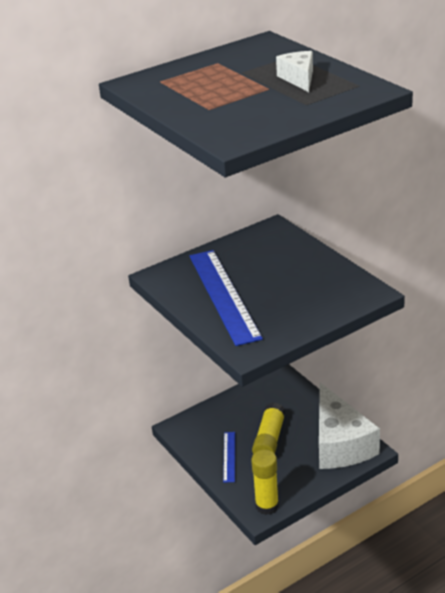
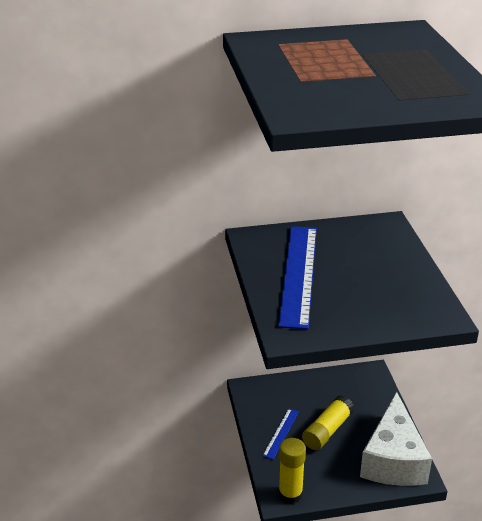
camera: 20 degrees right, 0 degrees up
(299, 79) = (412, 72): white cheese -> none

